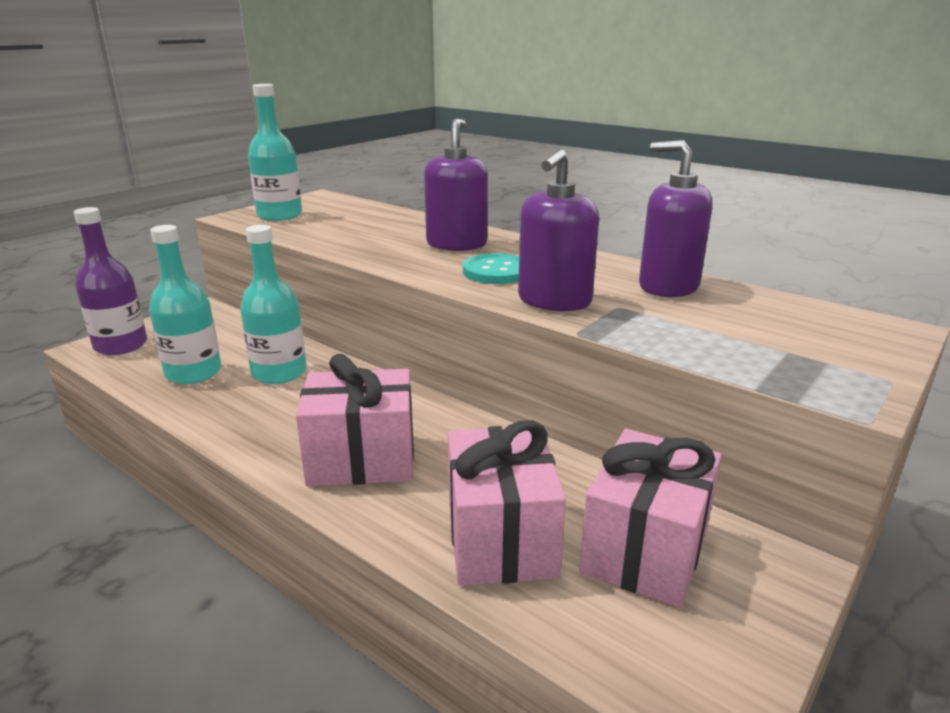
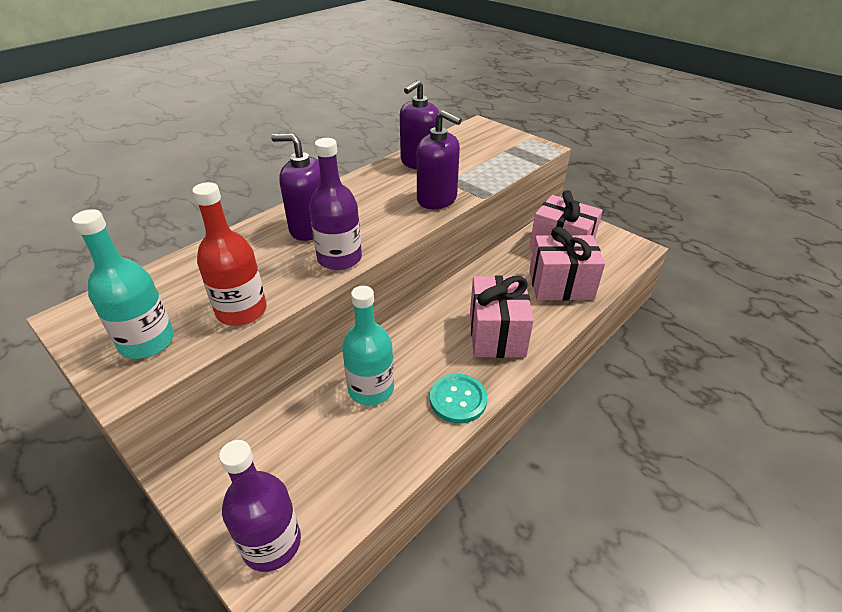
camera: 85 degrees left, 15 degrees up
(193, 373) = (358, 452): turquoise bottle -> none
(310, 234) = (241, 311): none -> red bottle
(394, 260) = (339, 258): none -> purple bottle
(496, 271) = (380, 214): turquoise button -> turquoise button (458, 399)

